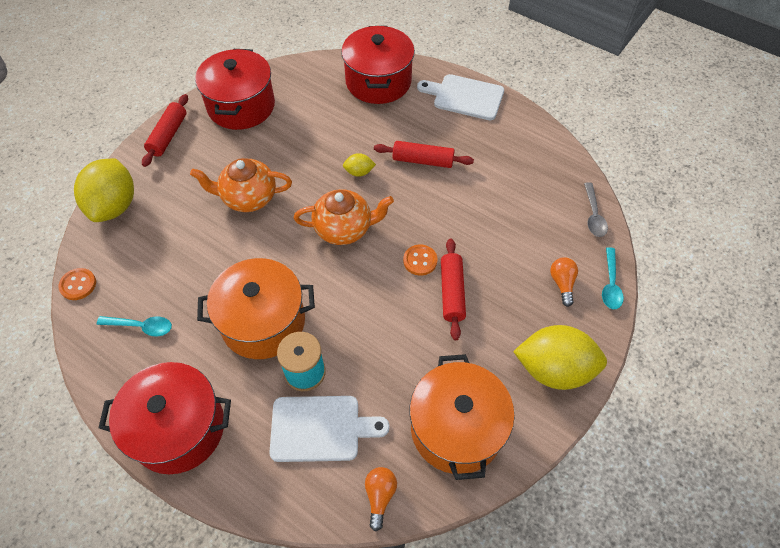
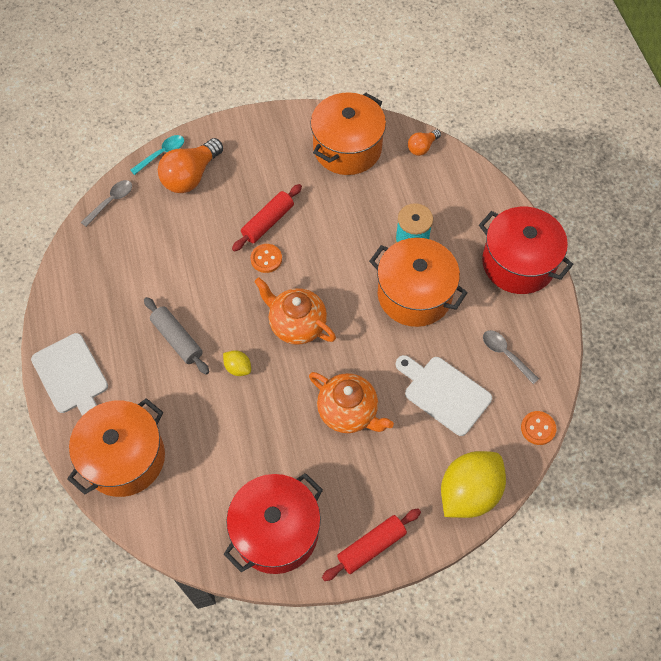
camera: 140 degrees left, 5 degrees up
(141, 326) = (506, 354): turquoise spoon -> grey spoon
(320, 428) = (428, 202): white cutting board -> white cutting board (444, 393)
(378, 81) = (124, 458): red pot -> orange pot
(423, 161) = (177, 339): red rolling pin -> grey rolling pin
(554, 369) = (257, 136): yellow lemon -> none
(562, 283) = (191, 176): orange light bulb -> orange light bulb, size x1.88

